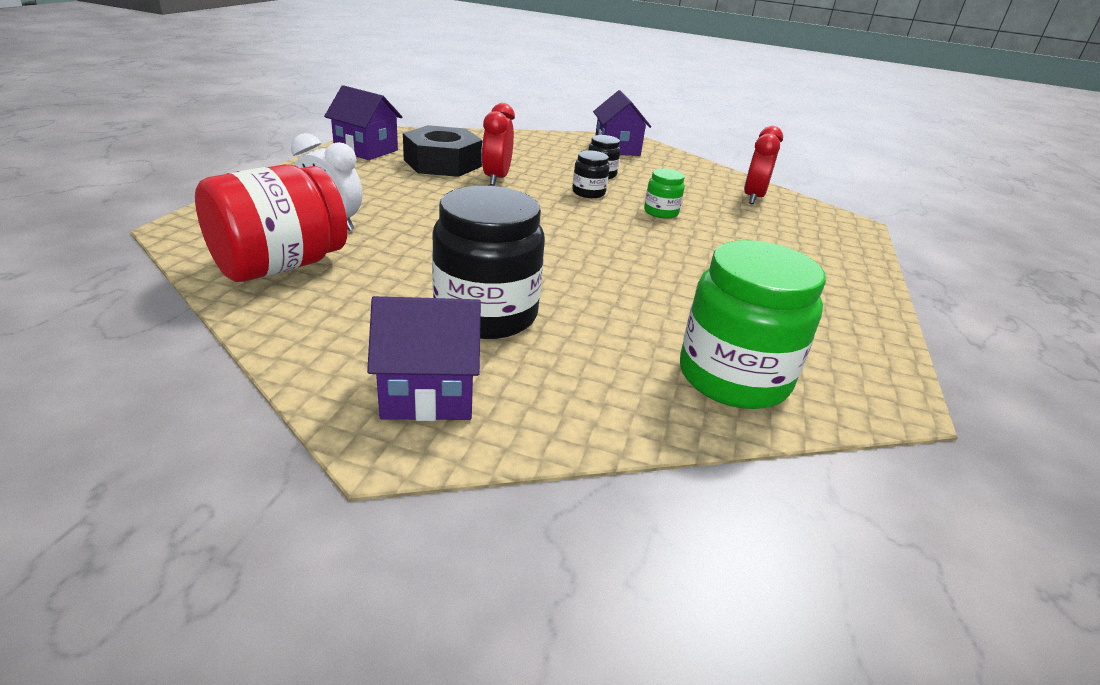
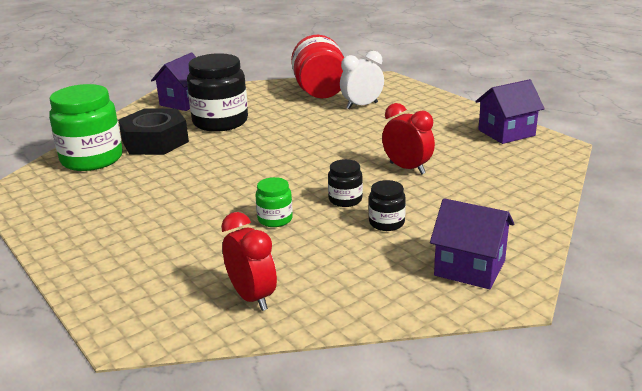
camera: 130 degrees right, 5 degrees down
(442, 163) = (458, 155): black nut -> black nut (155, 141)

